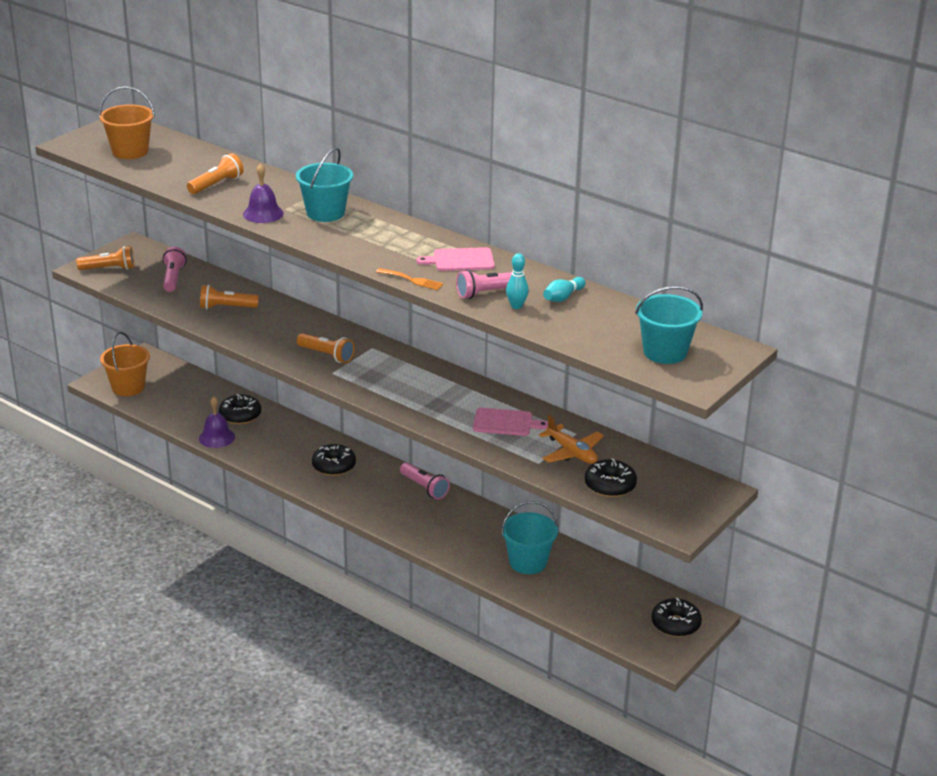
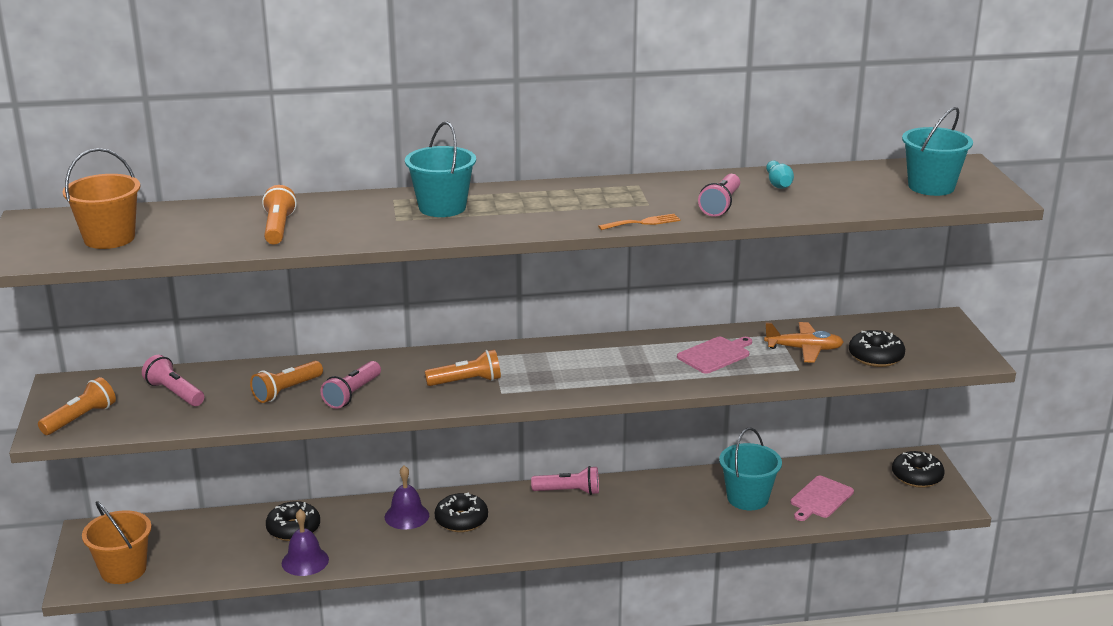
camera: 45 degrees left, 5 degrees down
(254, 328) = (352, 394): none -> pink flashlight
(263, 213) = (385, 231): purple bell -> purple bell (406, 516)
(460, 260) = (642, 193): pink cutting board -> pink cutting board (820, 498)
(516, 306) = (764, 204): turquoise bowling pin -> none

